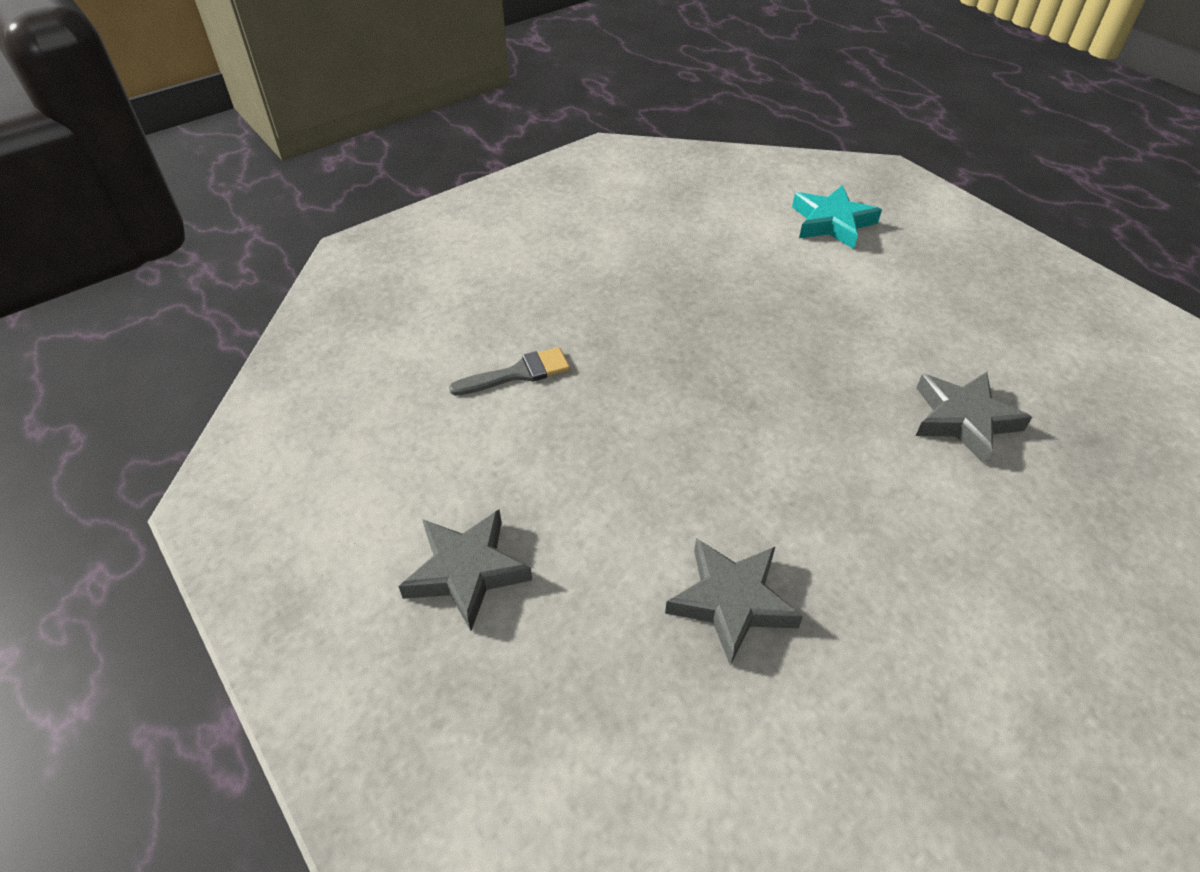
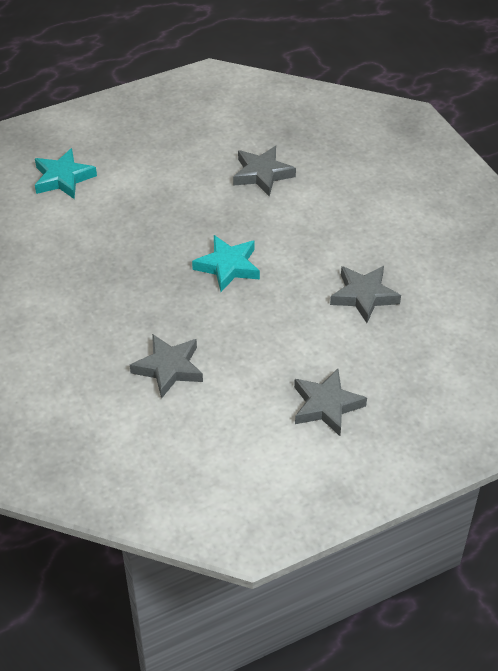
camera: 80 degrees left, 0 degrees up
(518, 373) = (168, 368): grey brush -> grey star
(734, 407) = (228, 266): none -> turquoise star

